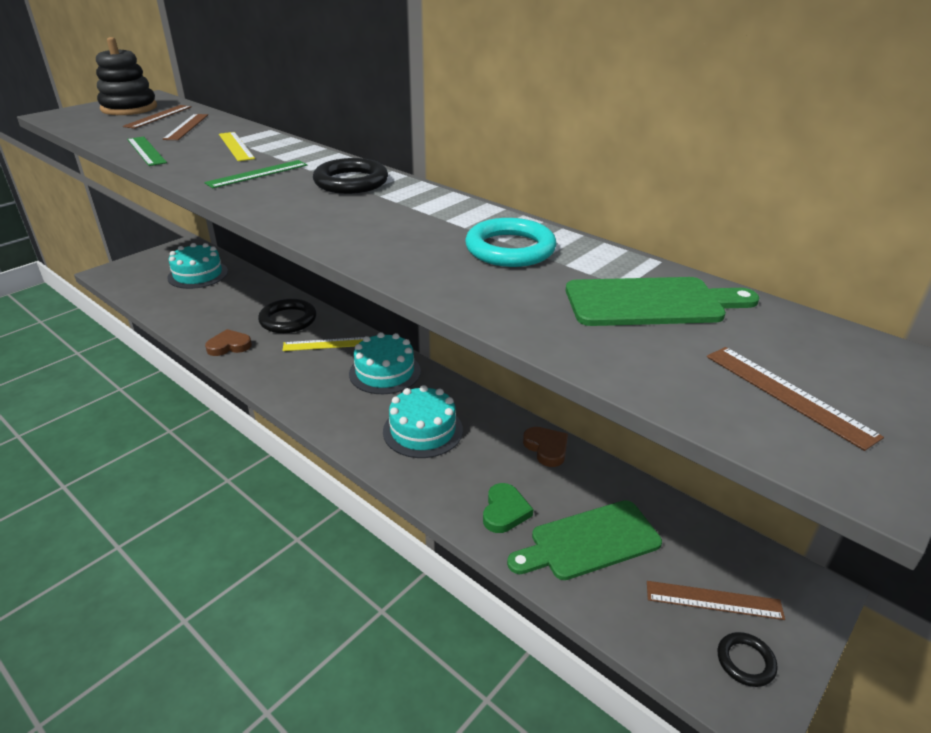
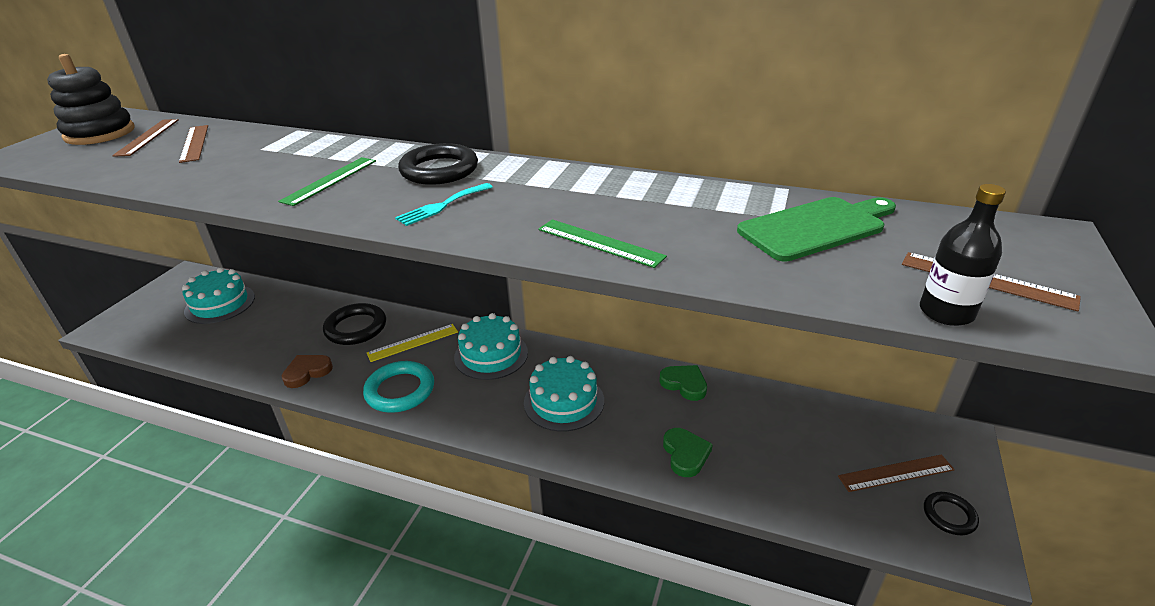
camera: 20 degrees left, 0 degrees up
(146, 151) = (171, 179): green ruler -> green ruler (600, 243)
(236, 146) = (275, 155): yellow ruler -> none
(325, 211) = (442, 206): none -> turquoise fork
(510, 249) = (654, 205): turquoise ring -> turquoise ring (400, 390)
(546, 448) = (684, 384): brown heart -> green heart
(589, 541) = (772, 457): green cutting board -> none
(705, 412) = (946, 312): none -> black bottle

